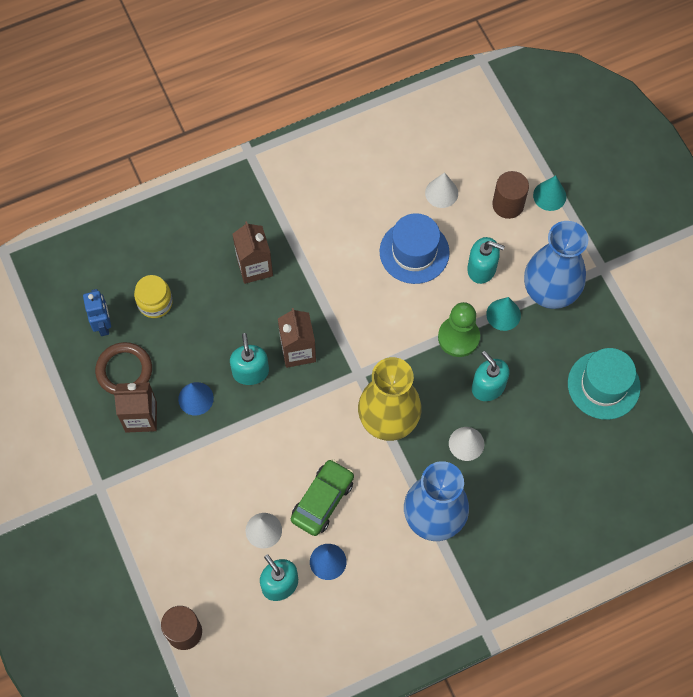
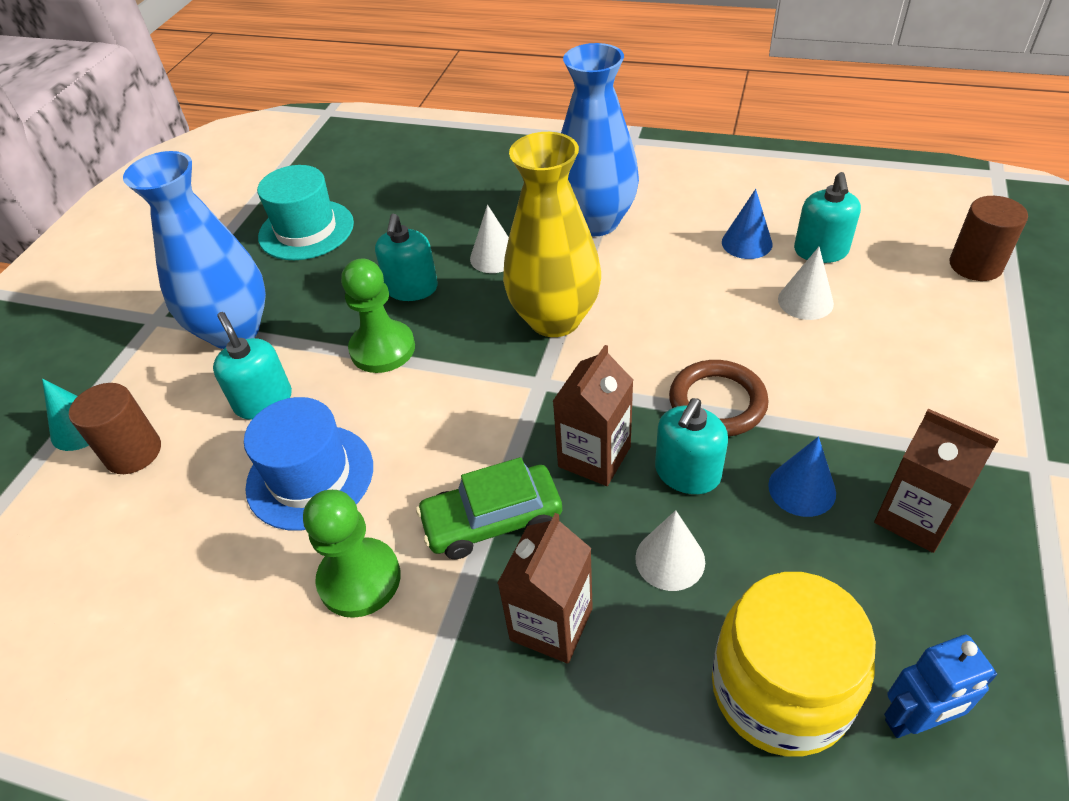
camera: 135 degrees left, 20 degrees down
(103, 325) = (914, 720): blue robot -> blue robot turned 135 degrees counterclockwise
(124, 370) = (910, 606): brown ring -> brown ring (717, 402)
(155, 303) = (780, 690): yellow jar -> yellow jar, size x1.70
(322, 500) = (707, 291): green car -> green car (492, 520)
(344, 229) = (359, 579): none -> green pawn
(441, 193) = (177, 530): white cone -> white cone (670, 559)
(503, 314) = (308, 340): turquoise cone -> none

